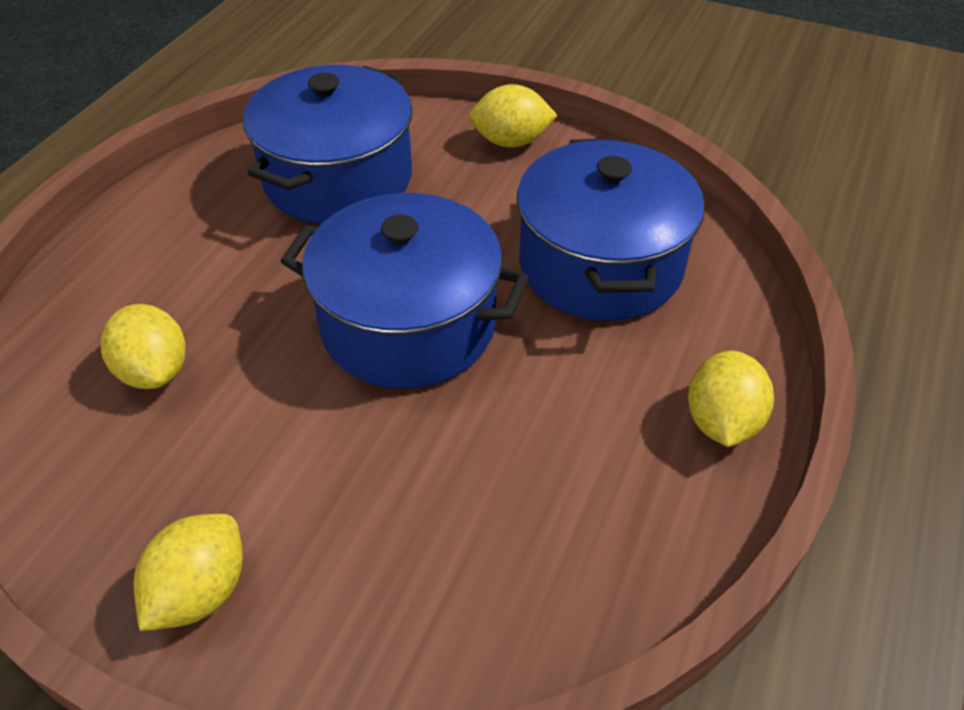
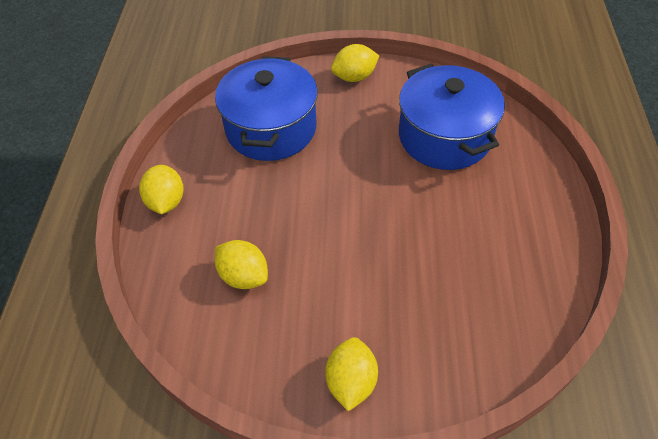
camera: 20 degrees left, 5 degrees up
(408, 325) = (366, 203): blue pot -> none
(721, 422) = (549, 202): yellow lemon -> yellow lemon (166, 202)

